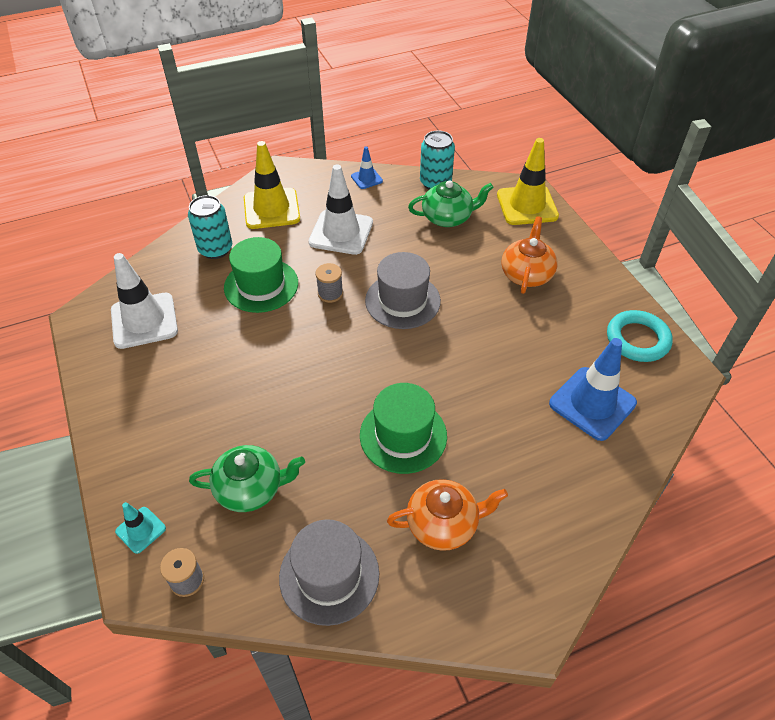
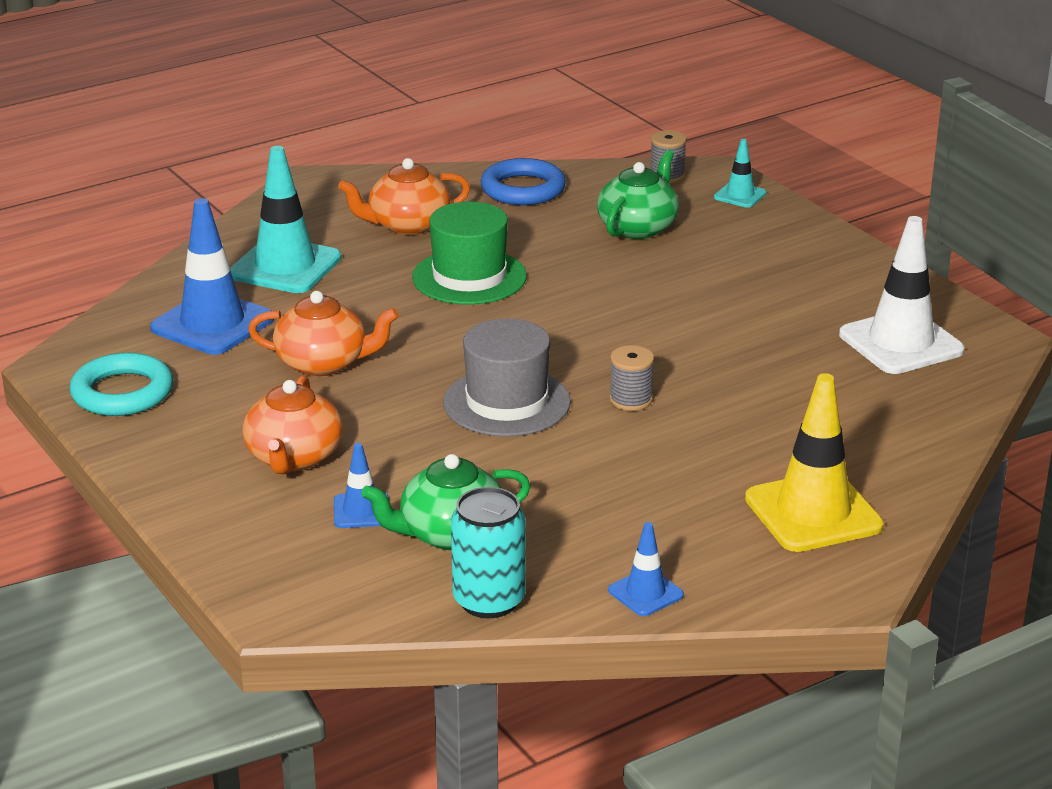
camera: 170 degrees right, 20 degrees down
(215, 249) = (868, 438): turquoise can -> none
(251, 488) = (638, 227): green teapot -> green teapot turned 135 degrees clockwise
(261, 285) = (752, 399): green hat -> none
(329, 575) = (523, 189): grey hat -> blue ring
(341, 232) = (654, 486): white traffic cone -> none
(490, 235) = (361, 511): none -> blue traffic cone
(512, 350) = (324, 363): none -> orange teapot
(527, 205) = (284, 574): yellow traffic cone -> none
(546, 472) = (285, 266): none -> turquoise traffic cone

